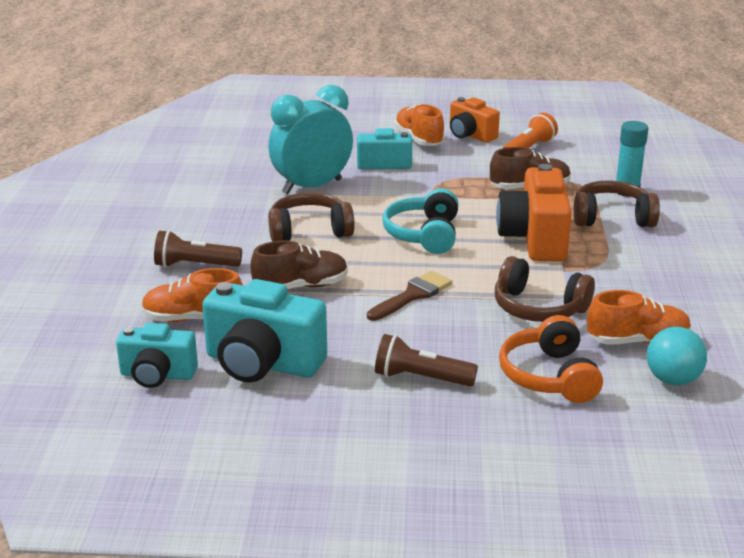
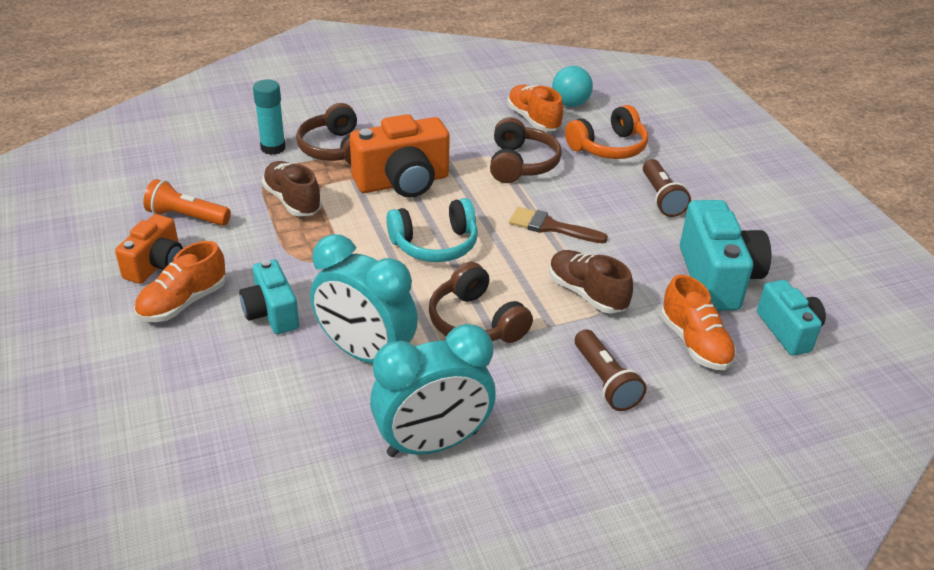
camera: 115 degrees left, 10 degrees up
(206, 193) = (432, 444): none -> turquoise clock

